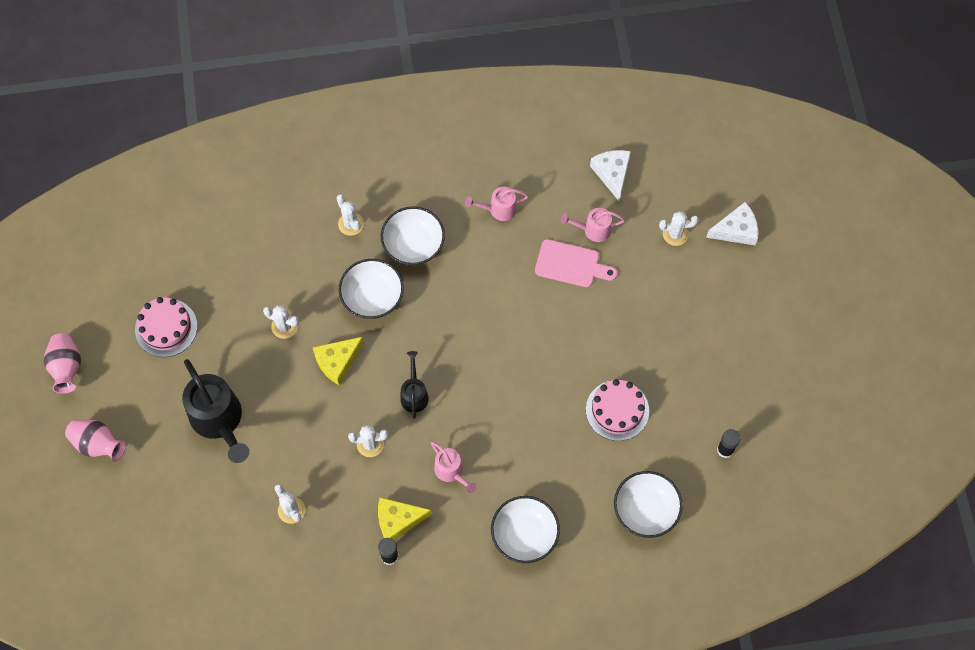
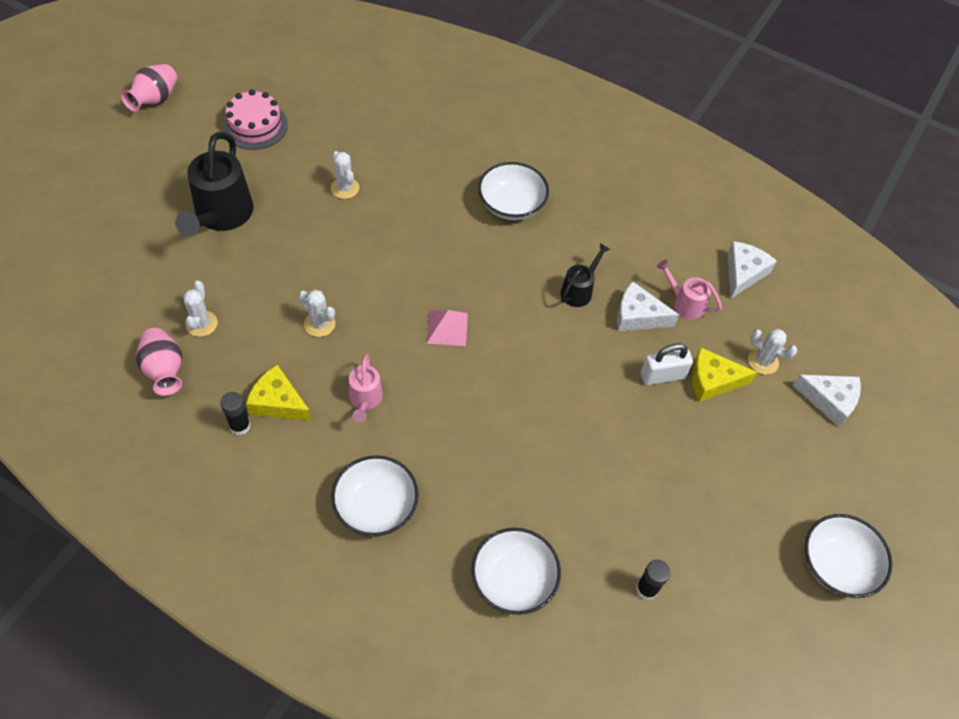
camera: 35 degrees right, 10 degrees down
(98, 444) = (116, 165): pink vase -> pink vase (164, 370)
(337, 361) = (359, 243): yellow cheese -> yellow cheese (713, 381)
(351, 224) = (474, 156): white cactus -> none
(372, 297) = (438, 217): white bowl -> white bowl (837, 565)
(414, 394) = (397, 314): black watering can -> black watering can (579, 290)
(456, 377) = (447, 328): none -> pink pyramid
(498, 209) = (611, 229): pink watering can -> none
(571, 264) = (638, 316): pink cutting board -> white cheese
(617, 410) = (569, 467): pink cake -> none
(622, 297) = (662, 376): none -> white padlock

